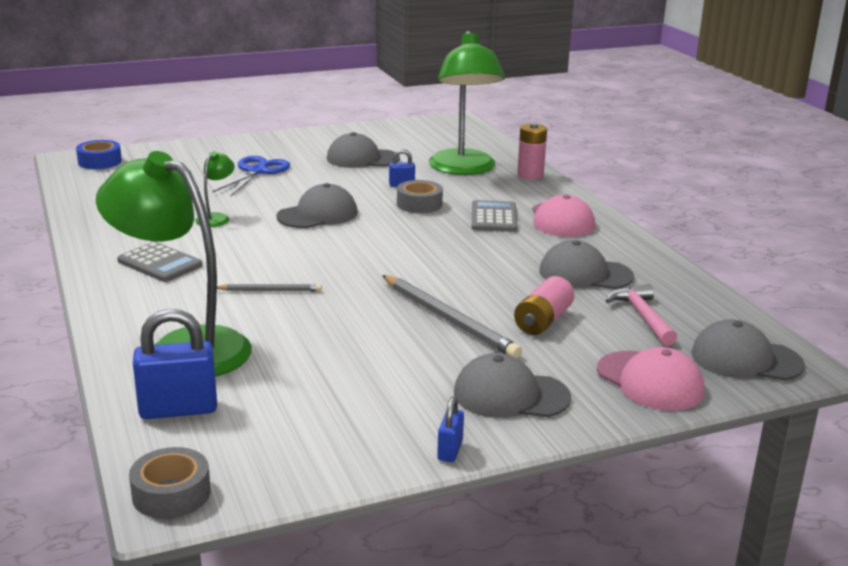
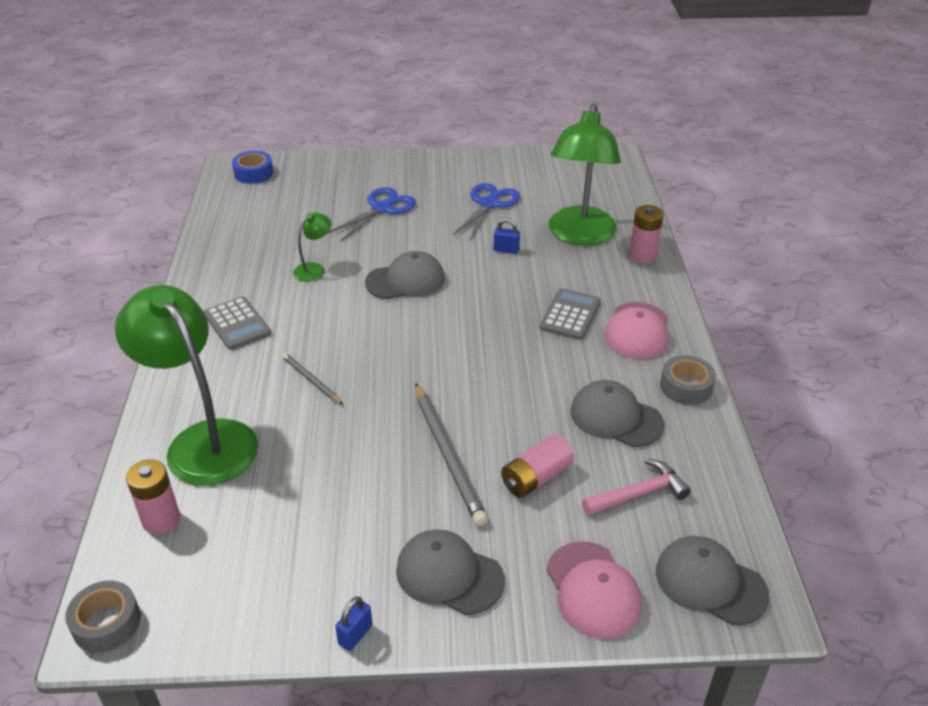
camera: 20 degrees right, 15 degrees up
(178, 409) = (161, 520): blue padlock -> pink battery
(270, 290) = (311, 380): grey pencil -> grey pencil turned 150 degrees counterclockwise
(362, 158) = (489, 204): grey cap -> blue scissors
(419, 204) = (508, 282): grey tape -> grey tape (686, 387)
(642, 316) = (639, 493): pink hammer -> pink hammer turned 60 degrees clockwise

